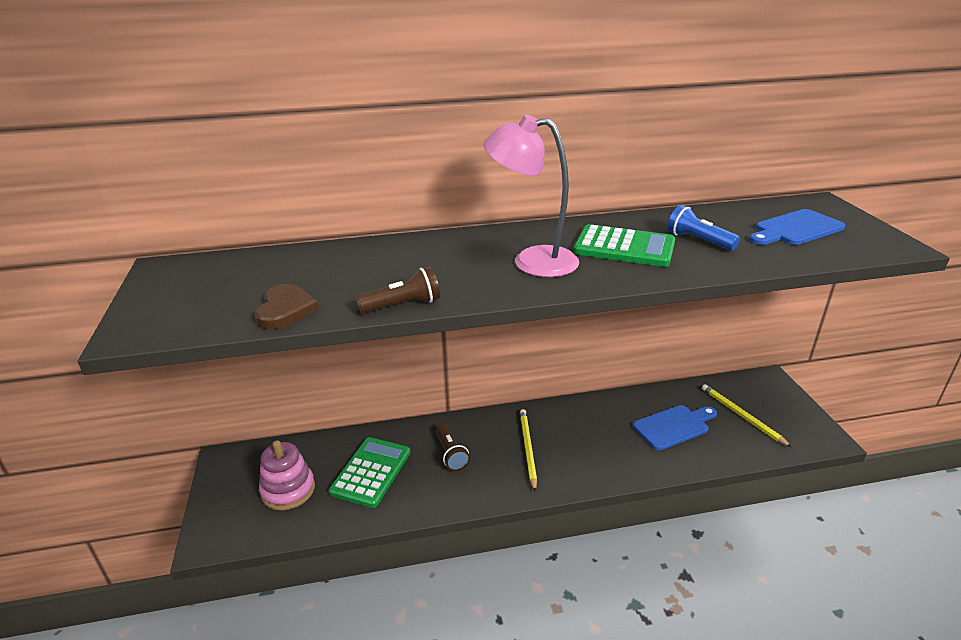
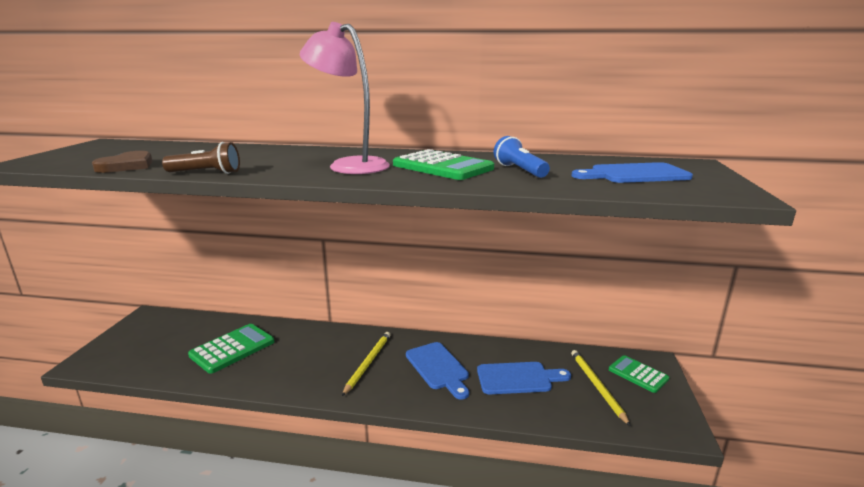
camera: 20 degrees right, 10 degrees down
(288, 490) = (165, 345): pink stacking toy -> none
(451, 454) = (303, 351): brown flashlight -> none
(597, 435) = (438, 368): none -> blue cutting board
(765, 394) = (638, 374): none -> green calculator

